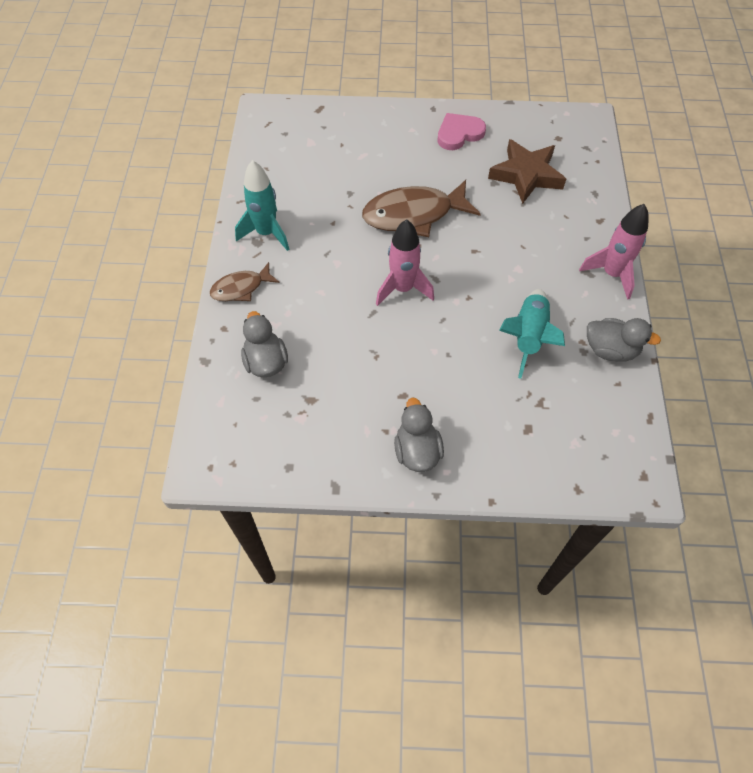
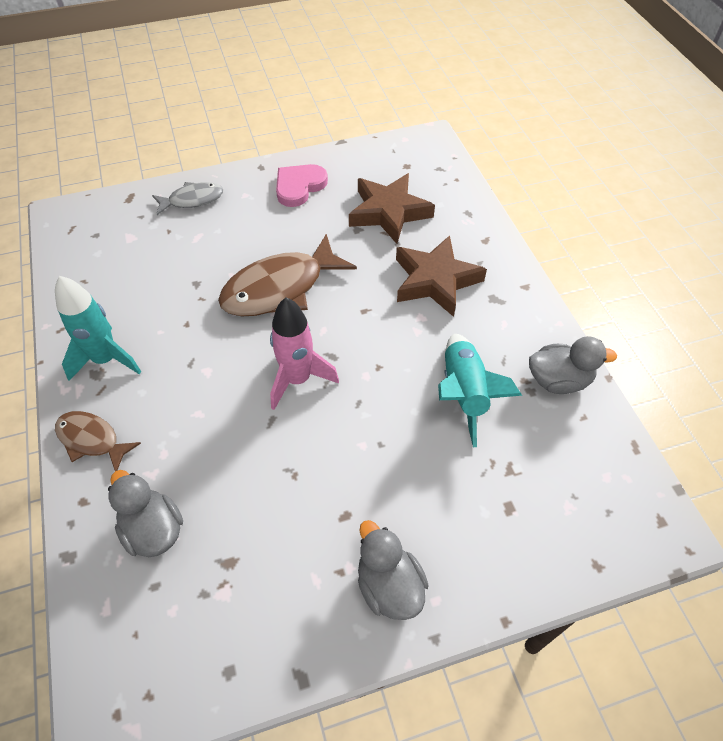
camera: 20 degrees left, 5 degrees down
(241, 288) = (92, 440): brown fish -> brown fish turned 75 degrees clockwise
(368, 123) = (192, 200): none -> grey fish
(542, 242) = (435, 280): none -> brown star
(611, 274) = (522, 294): pink rocket -> none

